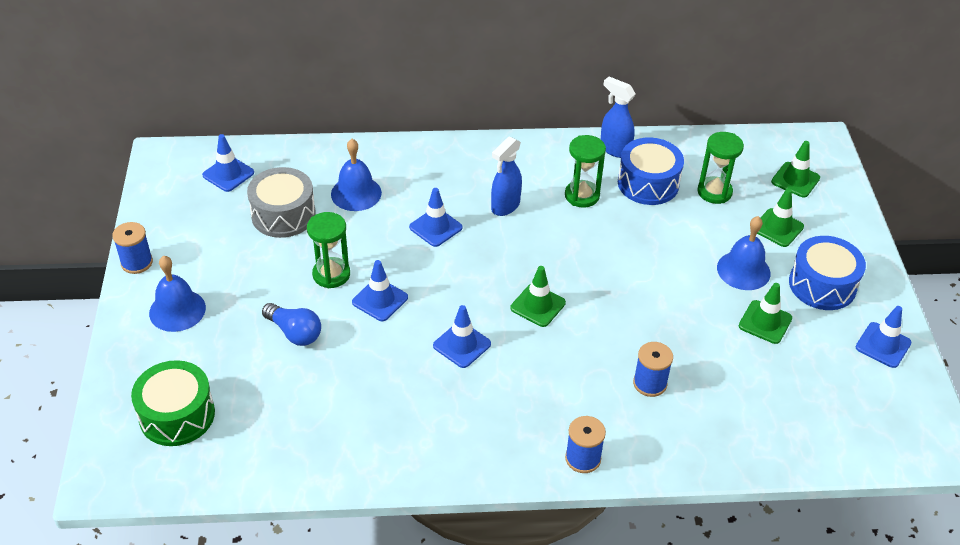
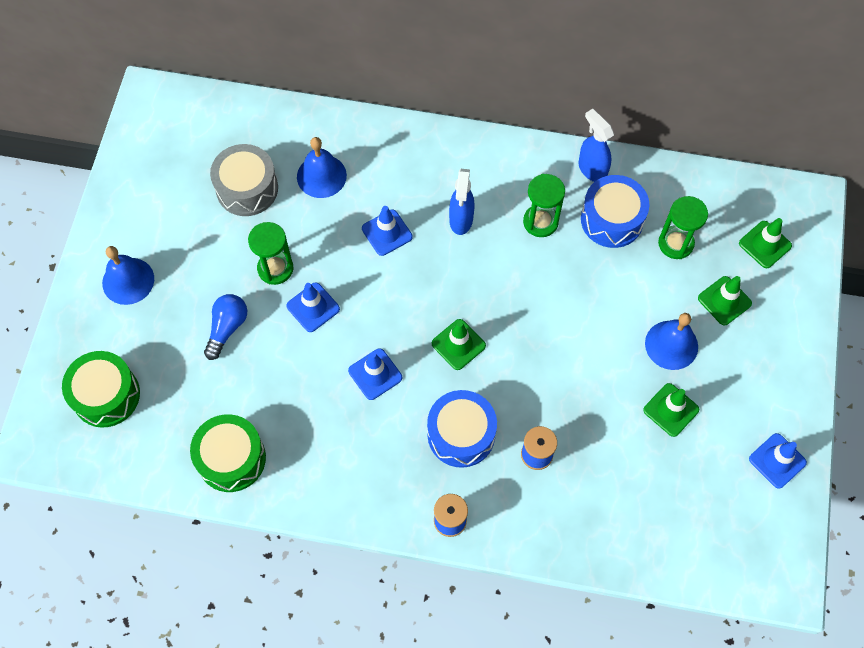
camera: 15 degrees right, 20 degrees up
(137, 262) = (102, 218): blue spool -> none
(228, 174) = (206, 128): blue traffic cone -> none
(294, 332) = (227, 328): blue light bulb -> blue light bulb turned 120 degrees counterclockwise
(331, 447) = (231, 458): none -> green drum
(505, 206) = (461, 220): blue spray bottle -> blue spray bottle turned 45 degrees counterclockwise
(822, 285) = (744, 378): blue drum -> blue drum (461, 434)

